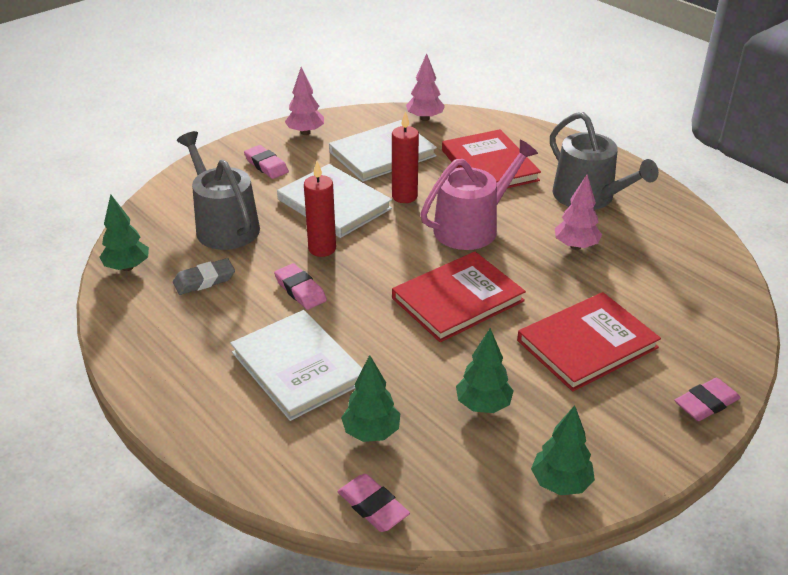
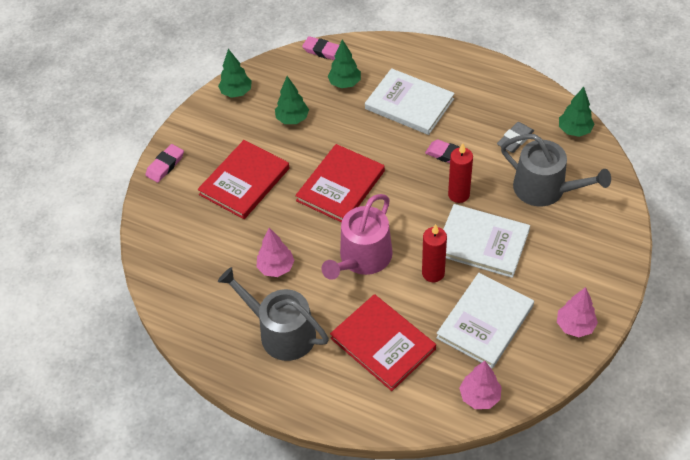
camera: 160 degrees right, 15 degrees up
(266, 165) = (571, 266): pink eraser -> none

